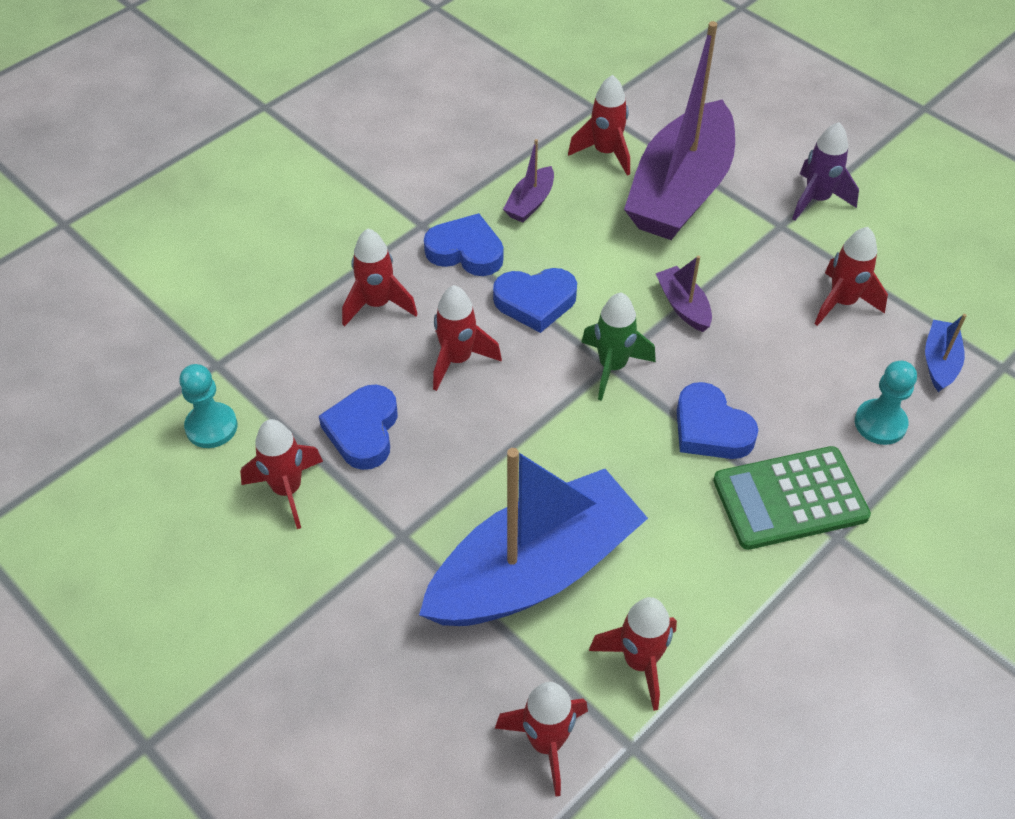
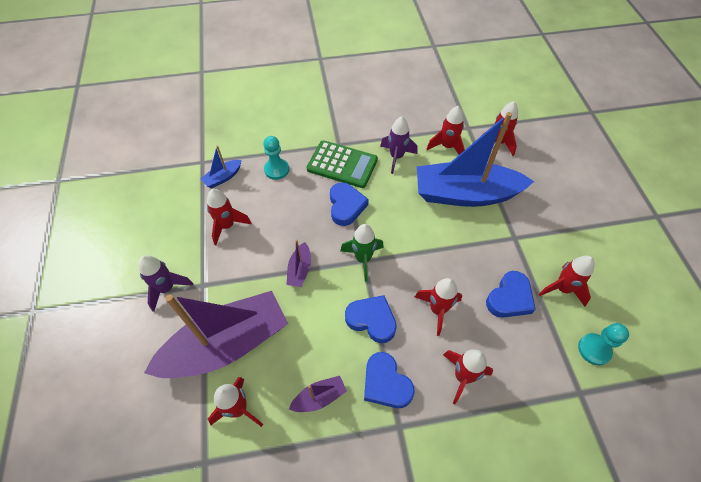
camera: 145 degrees left, 5 degrees up
(713, 574) = (396, 157): none -> purple rocket

